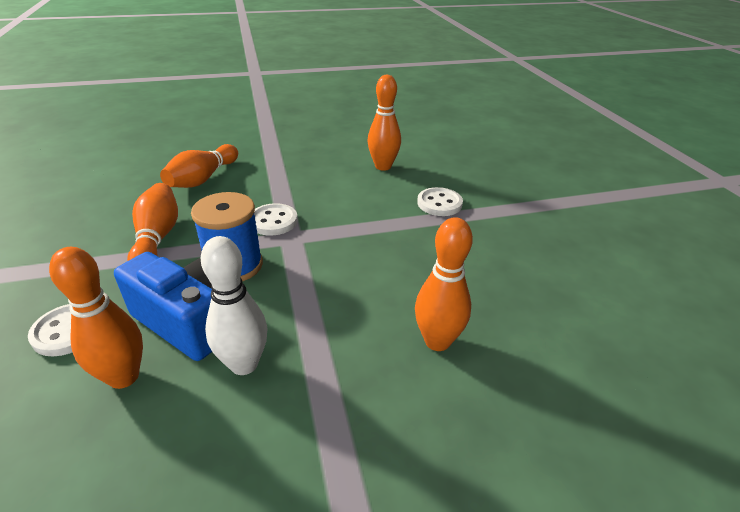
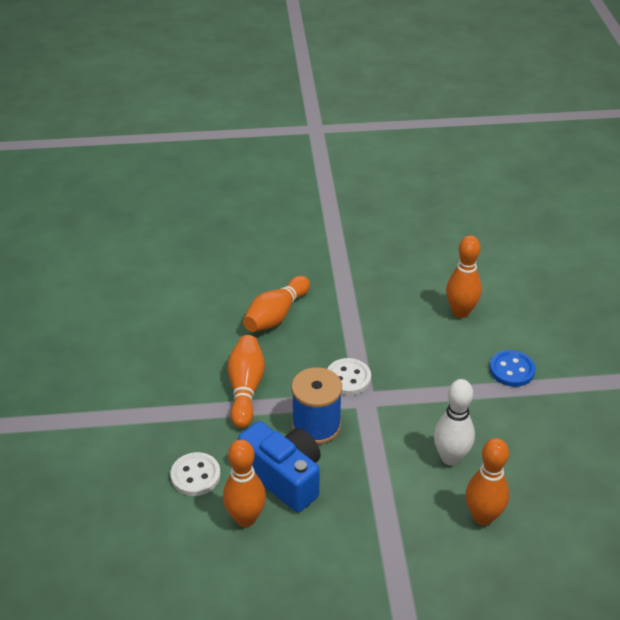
camera: 10 degrees right, 5 degrees up
(244, 364) = (331, 518): white bowling pin -> white bowling pin (450, 458)
(439, 203) = (511, 370): white button -> blue button

